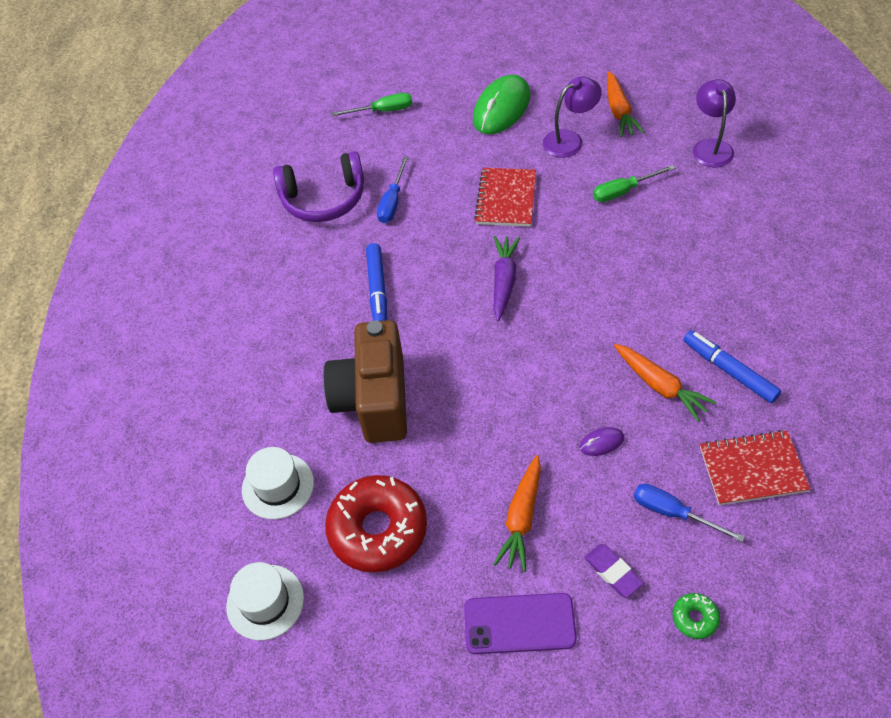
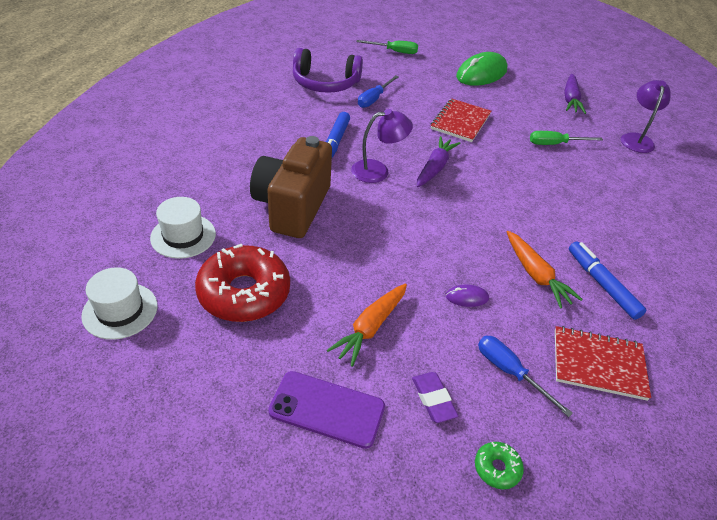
camera: 10 degrees right, 10 degrees down
(570, 140) = (525, 104): purple lamp -> purple lamp (378, 171)
(619, 111) = (570, 99): orange carrot -> purple carrot

